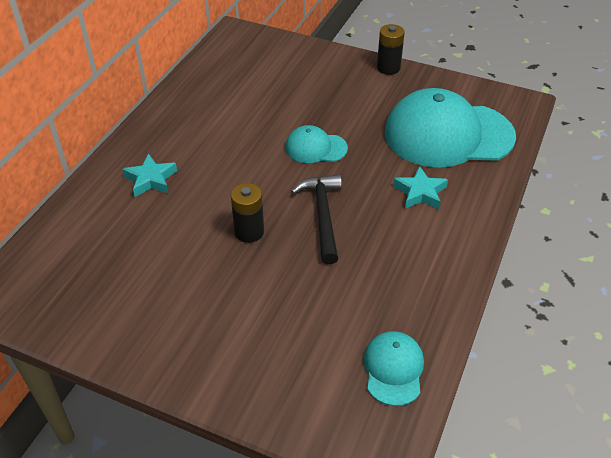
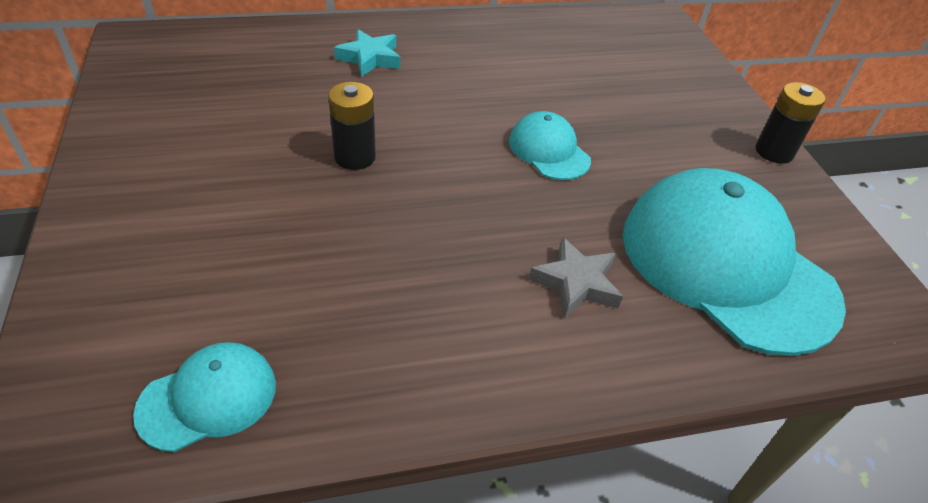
camera: 50 degrees right, 0 degrees up
(322, 216) = (438, 205): black hammer -> none
(420, 192) = (576, 283): turquoise star -> grey star

